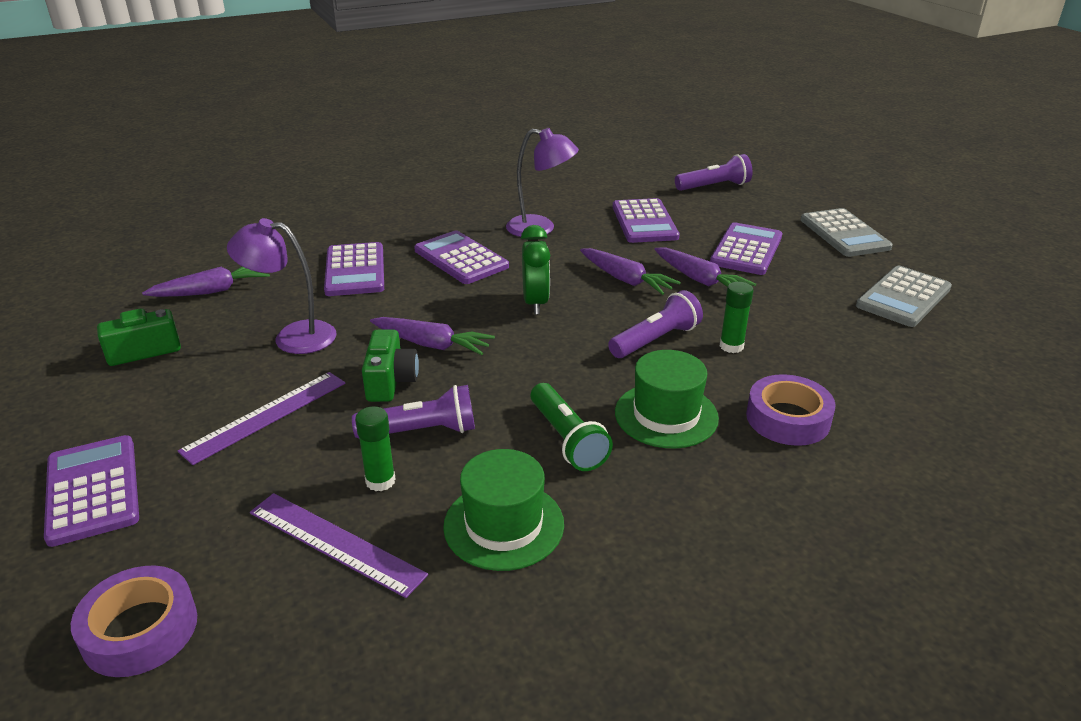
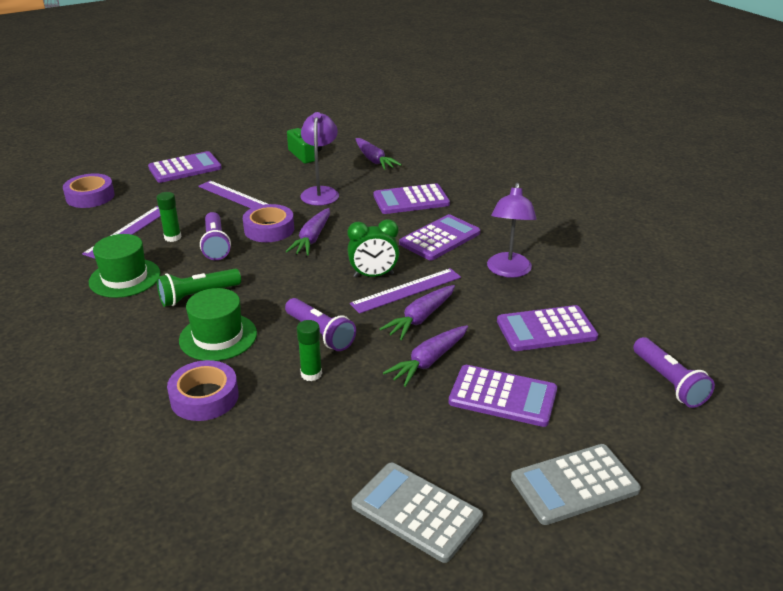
camera: 85 degrees right, 0 degrees up
(390, 381) = (269, 229): green camera -> purple tape
(571, 284) = (406, 290): none -> purple ruler

